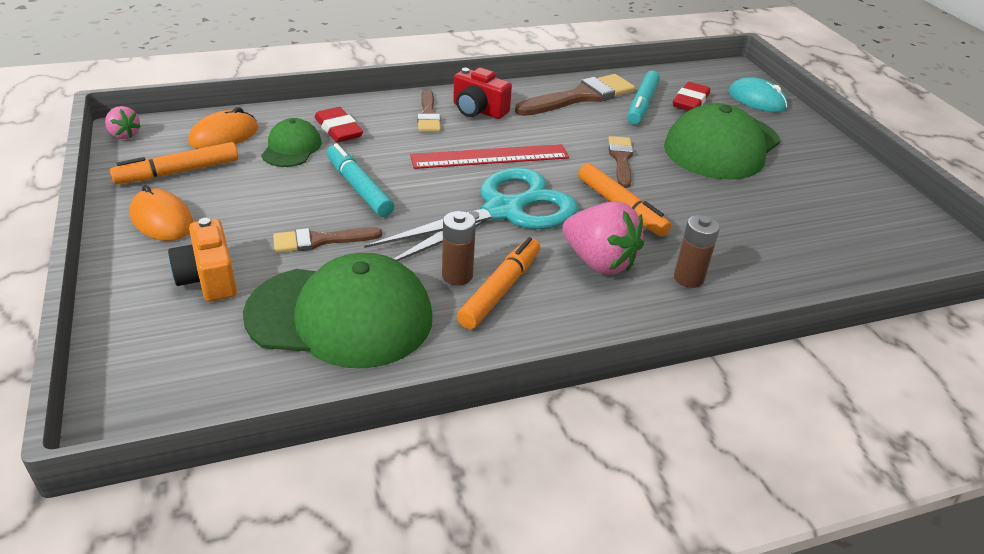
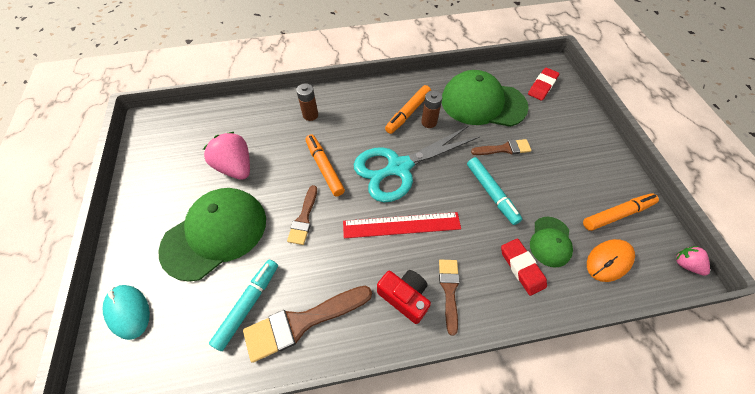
camera: 170 degrees left, 20 degrees up
(161, 219) = (600, 169): orange mouse -> none
(209, 278) = (552, 126): orange camera -> none
(599, 262) = (353, 127): pink strawberry -> pink strawberry (236, 167)
(690, 101) = (197, 309): red eraser -> red eraser (542, 86)

